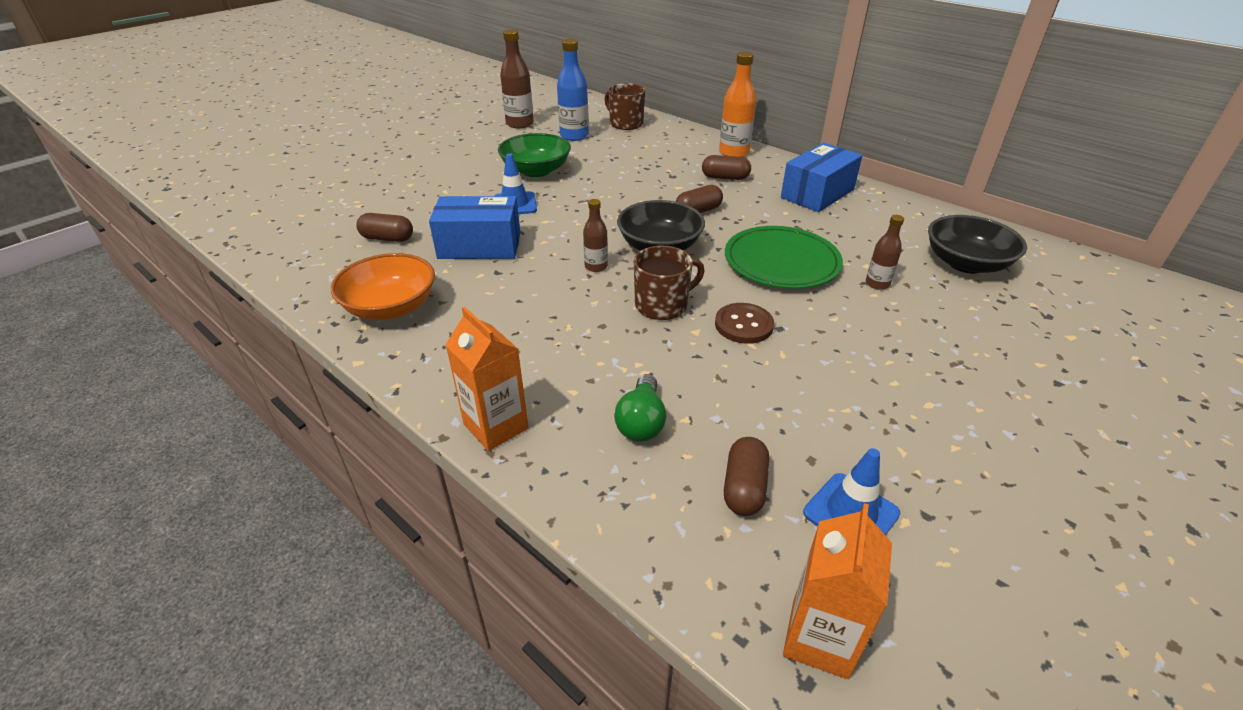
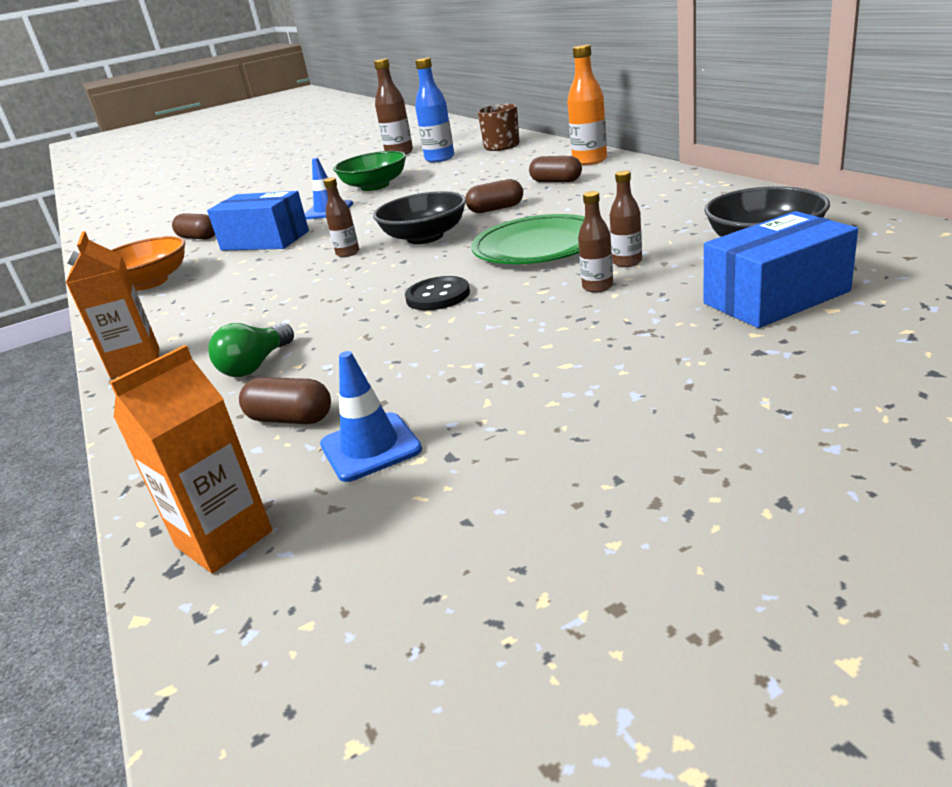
camera: 25 degrees right, 10 degrees down
(662, 305) = (376, 280): brown mug -> none
(743, 325) = (438, 296): brown button -> black button
(744, 487) = (290, 419): brown capsule -> brown capsule turned 75 degrees clockwise
(817, 194) = (646, 189): blue box -> blue box (776, 297)
(878, 313) = (597, 287): none -> brown bottle

